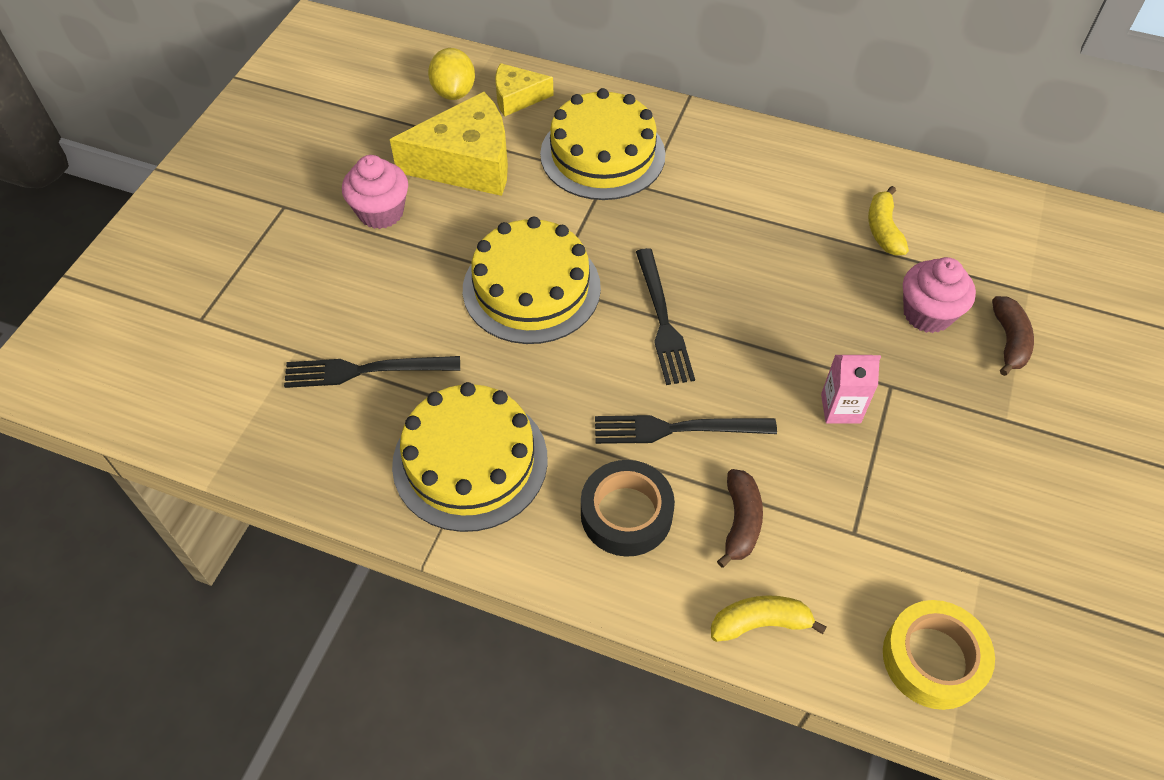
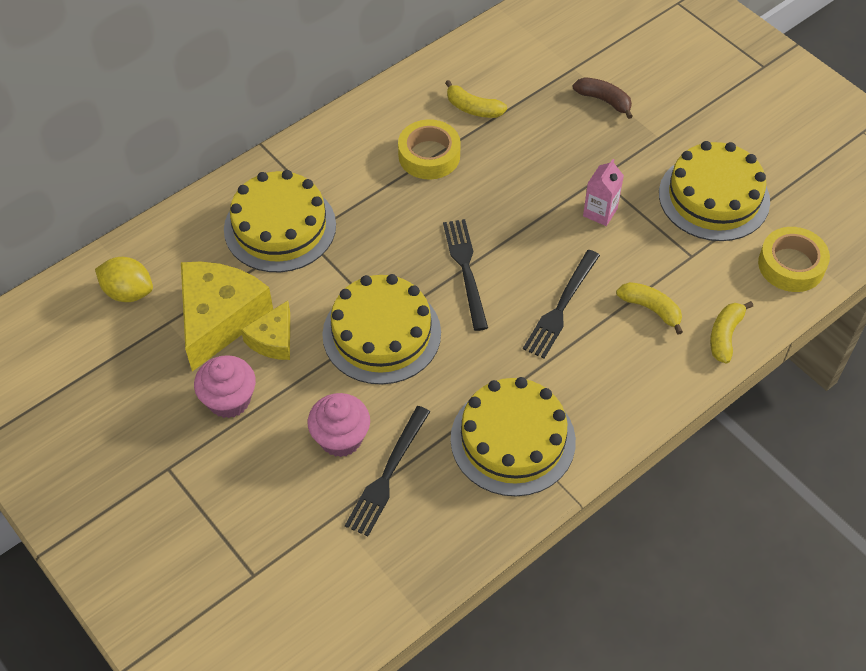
camera: 60 degrees left, 0 degrees up
(517, 97) = (171, 252): yellow cheese -> yellow cheese (273, 340)
(626, 514) = (609, 367): black tape -> none
(662, 320) = (466, 270): black fork -> black fork turned 120 degrees counterclockwise
(740, 522) = (651, 309): brown banana -> yellow banana
(786, 223) = (429, 155): none -> yellow tape
(927, 314) = (557, 127): pink cupcake -> pink cupcake (341, 438)
(966, 519) = (714, 197): none -> yellow cake

